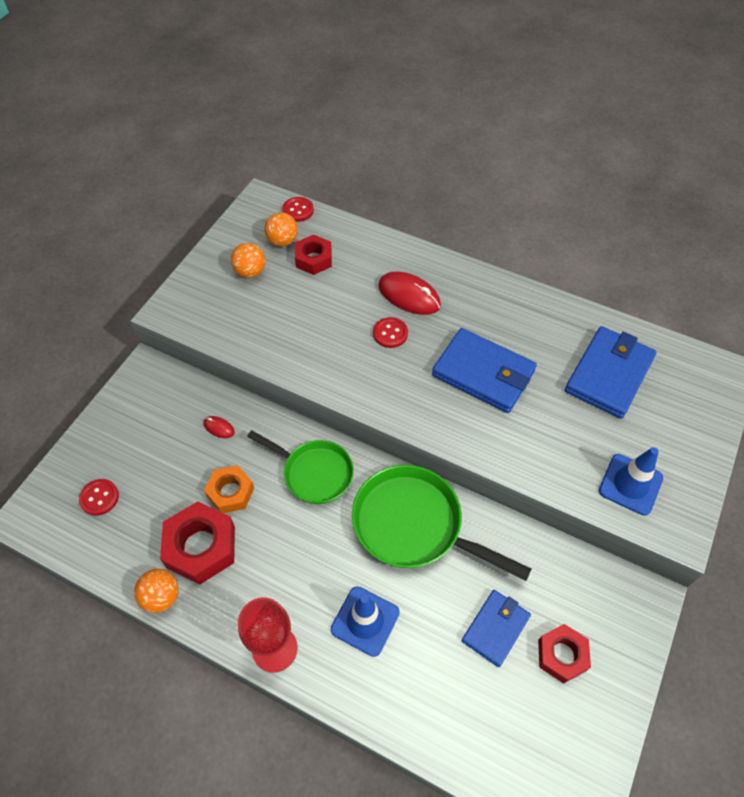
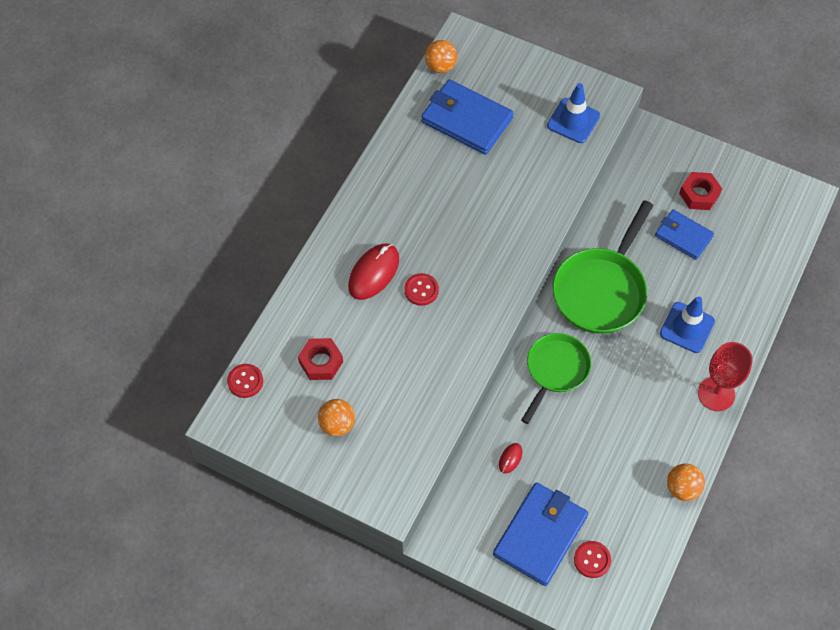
camera: 90 degrees left, 5 degrees up
(201, 547) = (634, 461): red nut -> none
(230, 492) = (579, 441): orange nut -> none
(282, 241) = (292, 394): orange ball -> orange ball (440, 66)
(483, 373) = (467, 215): blue wallet -> blue wallet (540, 535)

